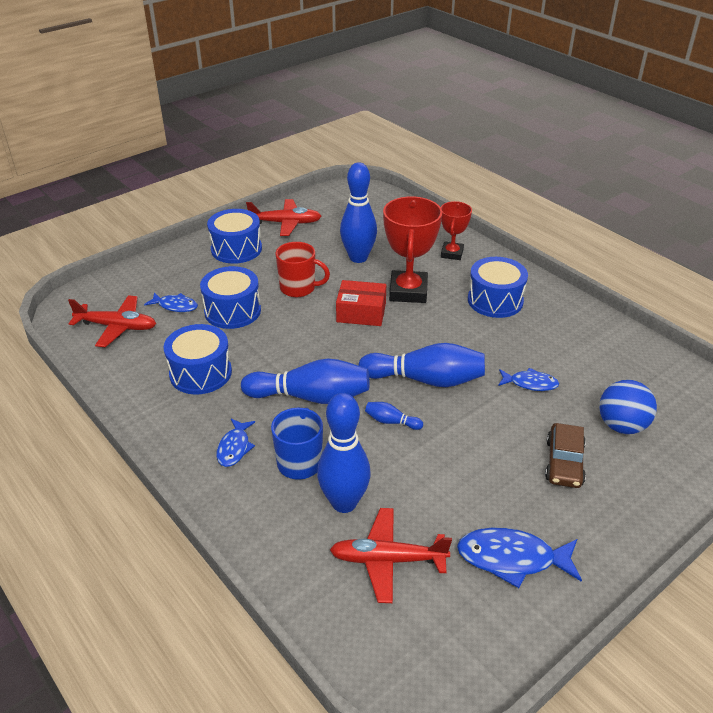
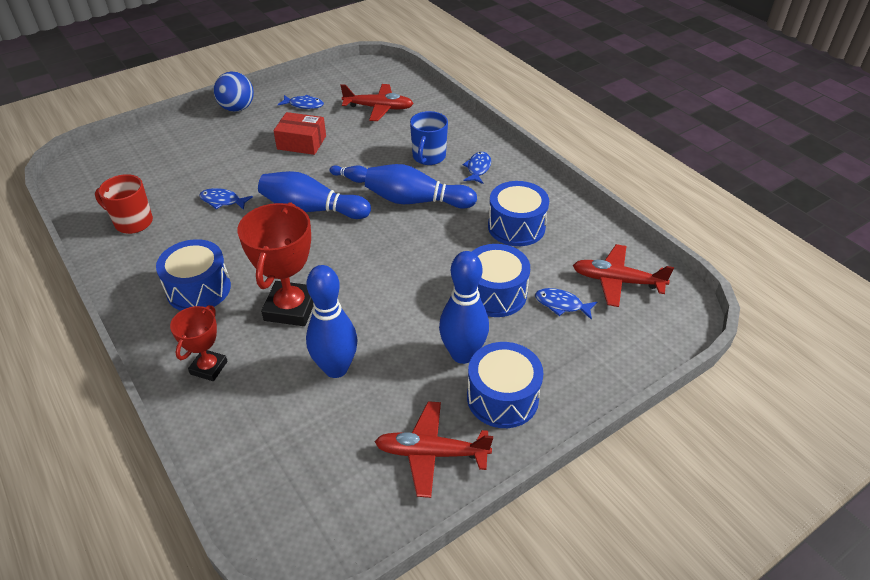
camera: 175 degrees left, 5 degrees up
(299, 288) = (419, 321): red mug -> red mug (132, 222)
(344, 503) = (400, 134): blue bowling pin -> blue bowling pin (462, 354)
(361, 313) = (353, 282): red box -> red box (301, 142)
(512, 559) = (304, 105): blue fish -> blue fish, size x0.62
(564, 462) = (237, 147): brown car -> none
(621, 426) = (174, 166): blue ball -> blue ball (237, 108)

